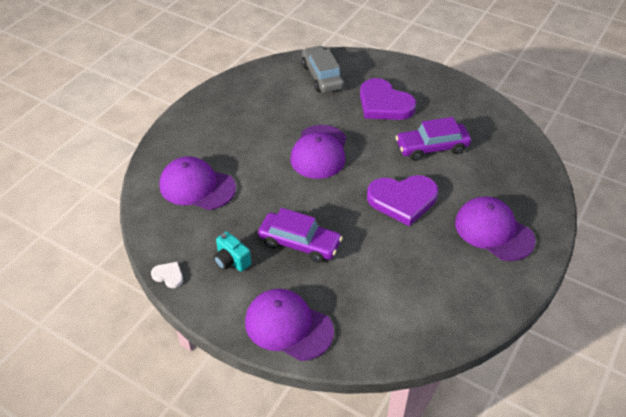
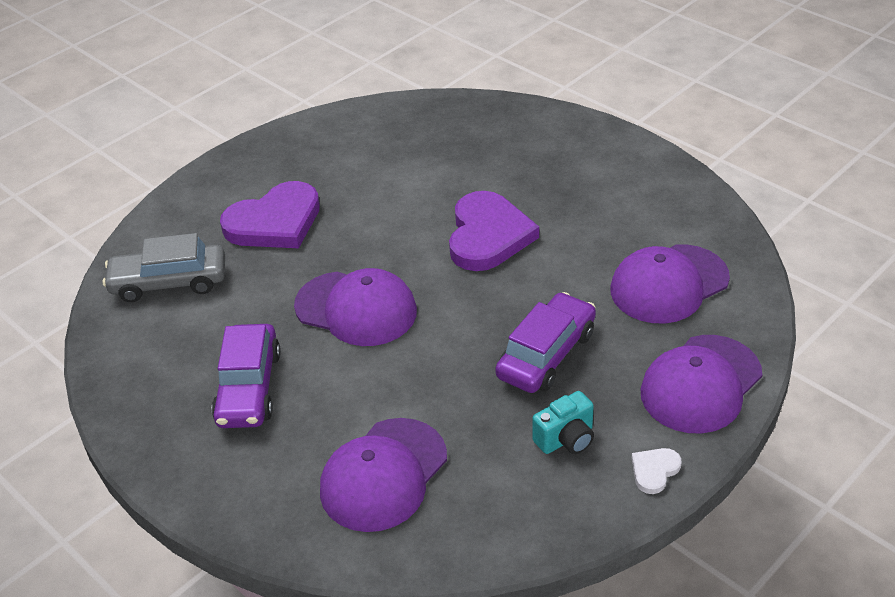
camera: 75 degrees left, 5 degrees down
(168, 275) = (583, 525): white heart -> white heart (654, 471)
(432, 147) = (392, 190): purple car -> purple car (248, 388)
(493, 231) = (566, 165): purple cap -> purple cap (669, 284)

